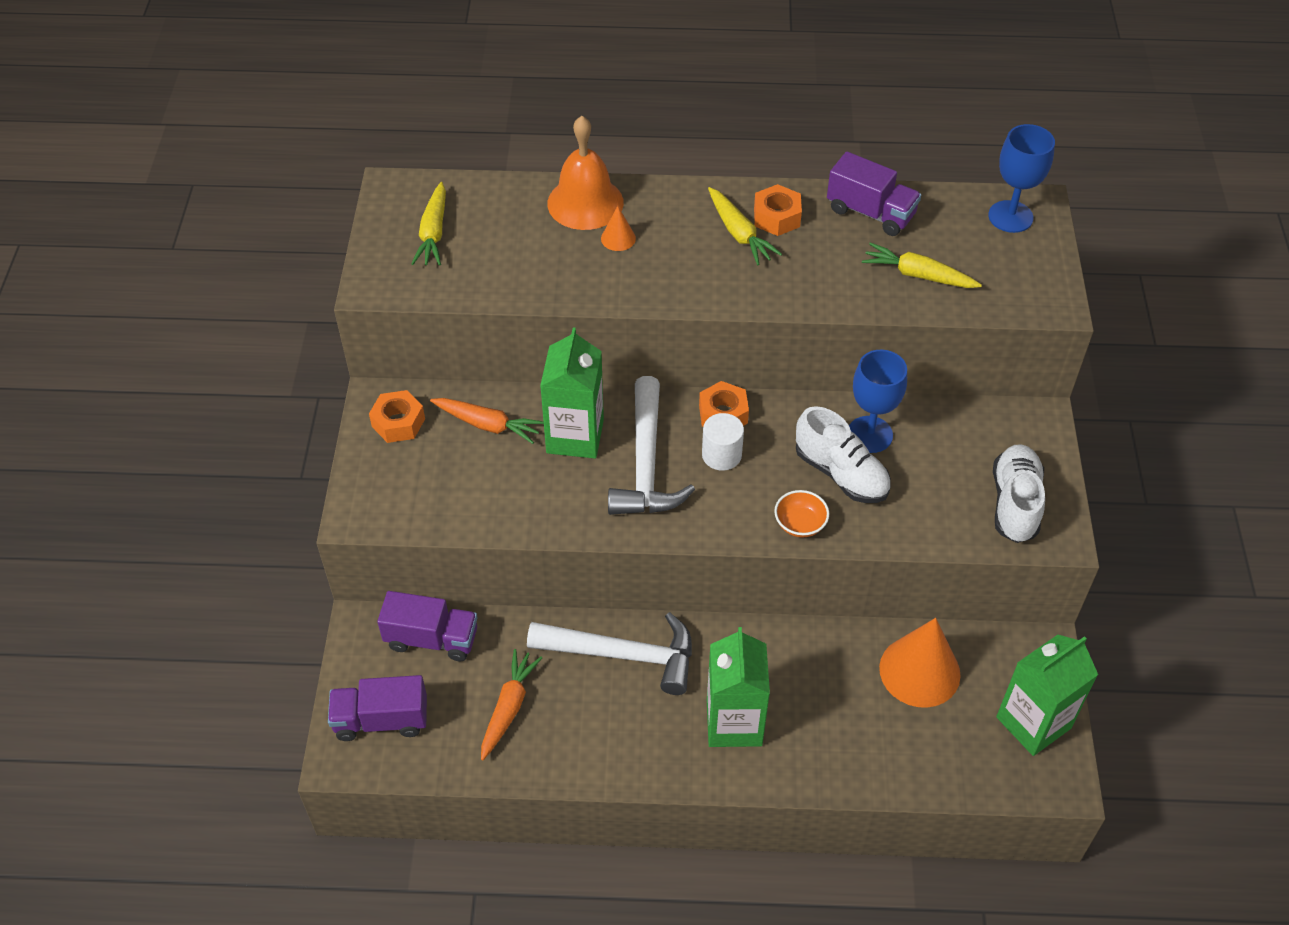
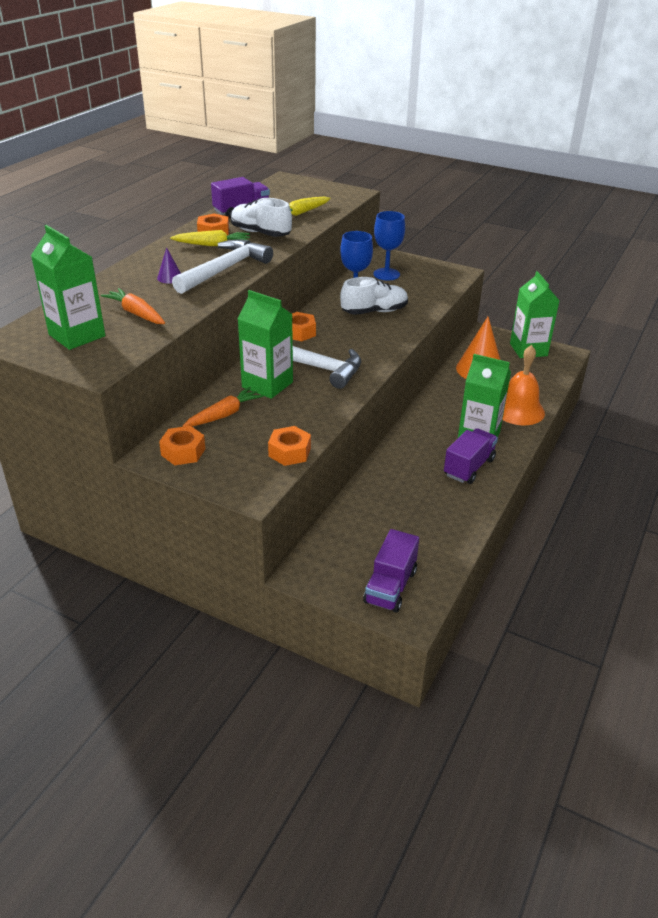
camera: 65 degrees left, 15 degrees down
(432, 639) = (337, 542): purple truck -> purple truck (469, 467)
(433, 233) = (77, 335): yellow carrot -> green carton
(447, 517) = (289, 452): none -> orange nut
(509, 708) = (416, 521): orange carrot -> orange carrot (136, 313)
(585, 203) = (124, 279): orange bell -> orange bell (518, 410)
(618, 238) = (170, 277): orange cone -> purple cone
(623, 655) = (405, 462): white hammer -> white hammer (224, 269)
(721, 455) = (329, 341): white cylinder -> none
(800, 524) = (399, 332): orange bowl -> none
(1010, 217) = (286, 185): blue goblet -> blue goblet (386, 274)
(1015, 503) = (431, 276): white shoe -> white shoe (260, 233)

